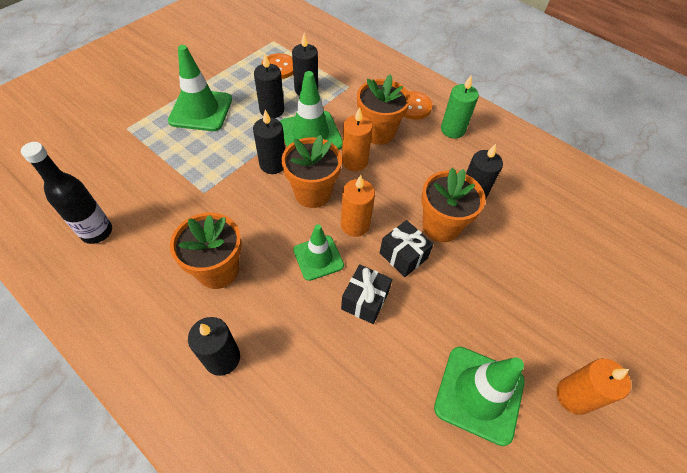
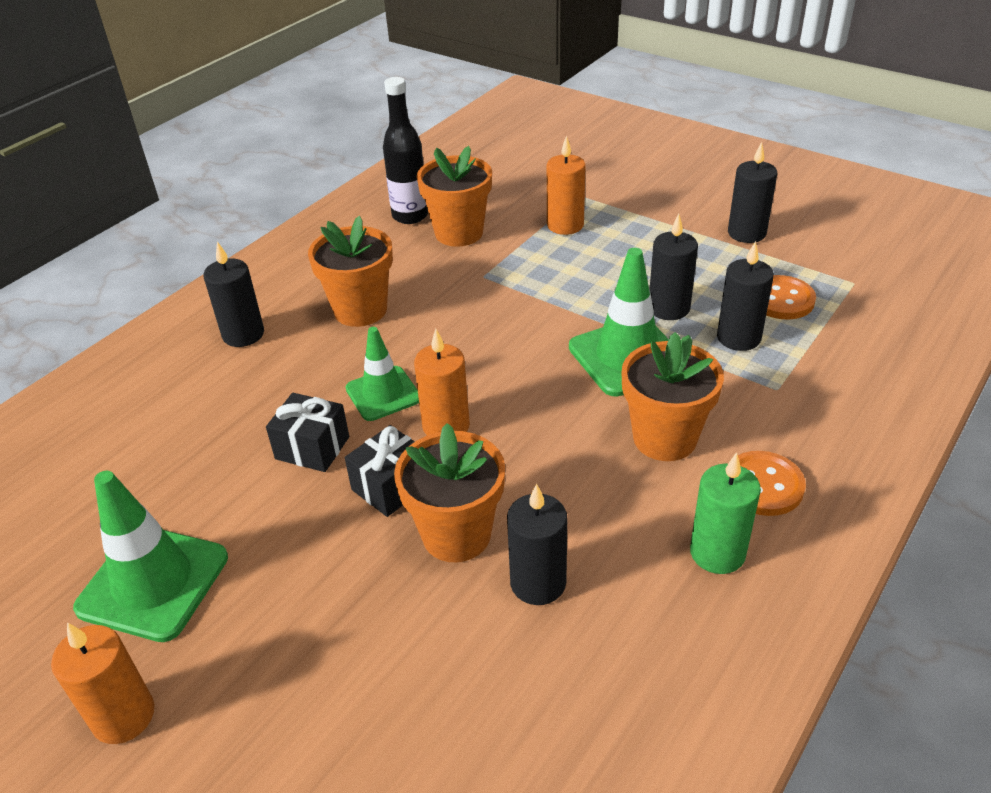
camera: 90 degrees right, 15 degrees down
(201, 110) = (638, 244): green traffic cone -> none
(273, 164) = (550, 327): black candle -> black candle (746, 233)
(312, 193) = (501, 374): orange flower pot -> orange flower pot (459, 233)
(354, 161) = (581, 414): orange candle -> orange candle (565, 225)

